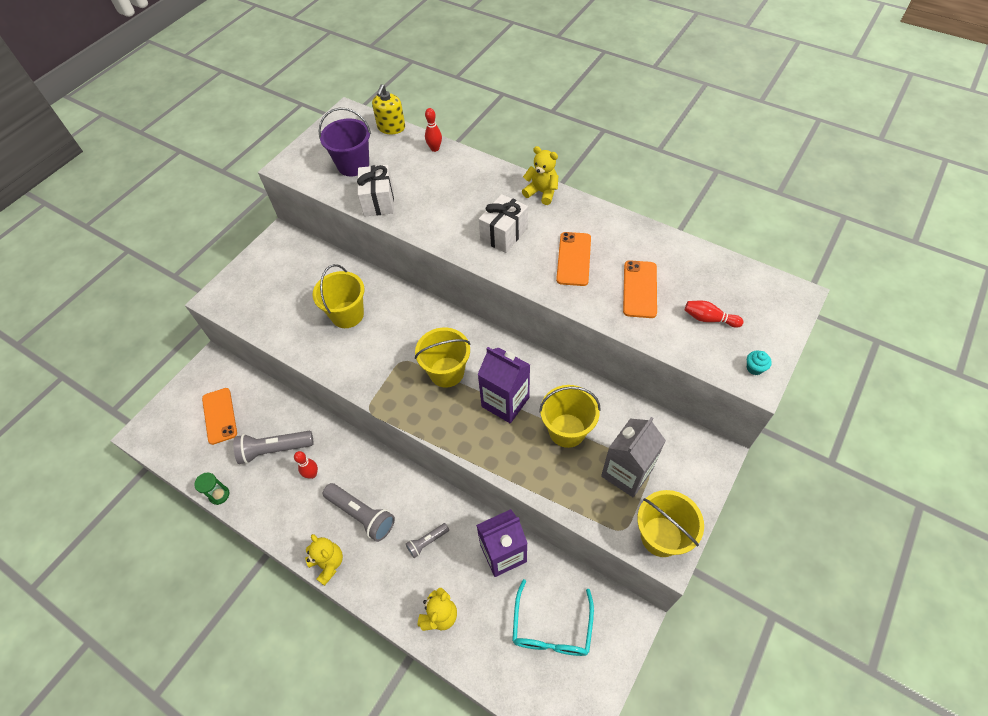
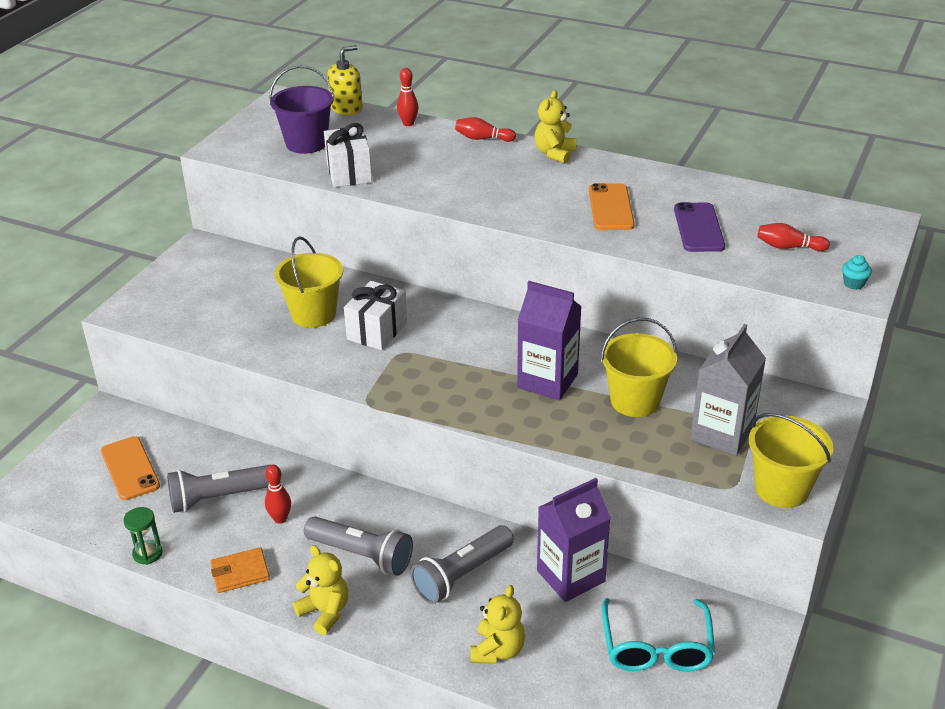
camera: 10 degrees left, 20 degrees down
(277, 520) = (240, 572): none -> orange wallet
(391, 127) = (346, 108): yellow soap dispenser -> yellow soap dispenser turned 135 degrees counterclockwise
(427, 542) = (461, 575): grey flashlight -> grey flashlight, size x1.80
(446, 372) = (462, 359): yellow bucket -> none
(489, 170) = (483, 139): none -> red bowling pin
(504, 234) = (517, 192): white gift -> white gift (377, 331)
(542, 192) = (554, 154): yellow teddy bear -> yellow teddy bear turned 90 degrees counterclockwise
(639, 289) = (698, 228): orange phone -> purple phone

